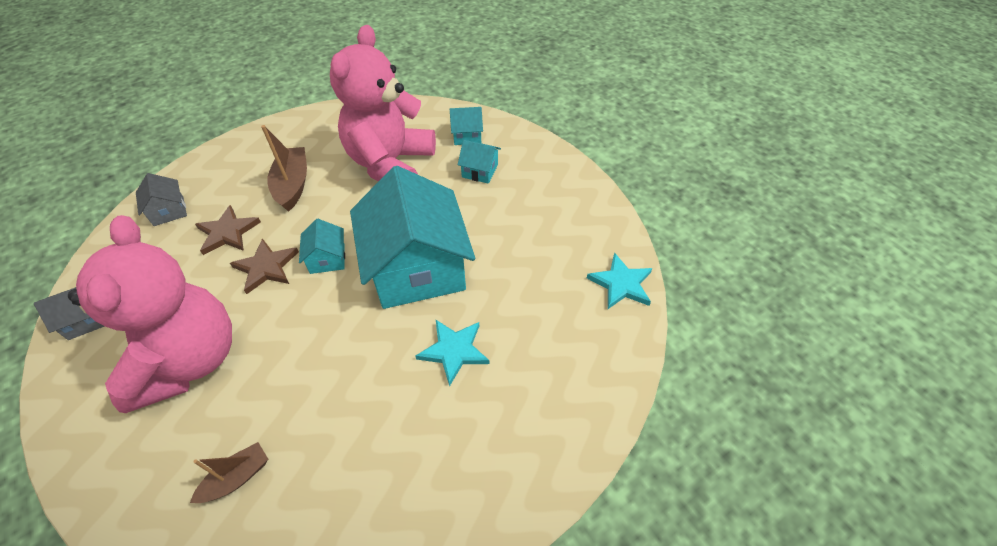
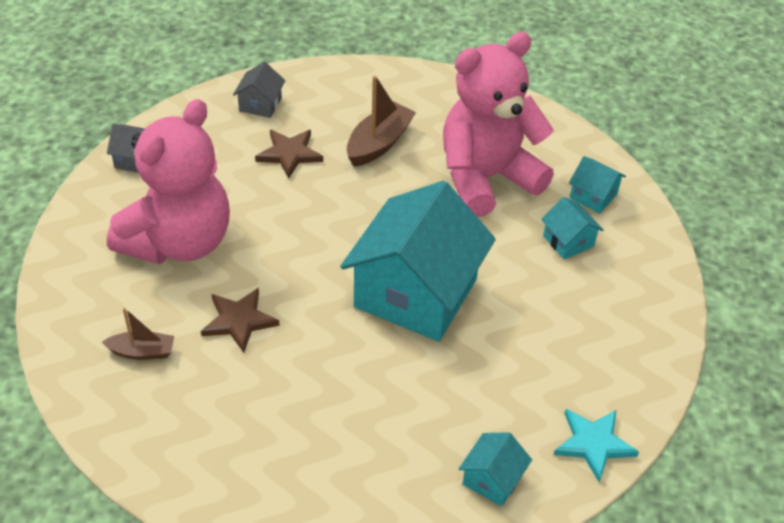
camera: 40 degrees right, 5 degrees down
(266, 267) = (293, 205): brown star -> brown star (239, 321)
(327, 259) = (348, 231): turquoise house -> turquoise house (492, 479)
(454, 351) = (378, 384): turquoise star -> none

